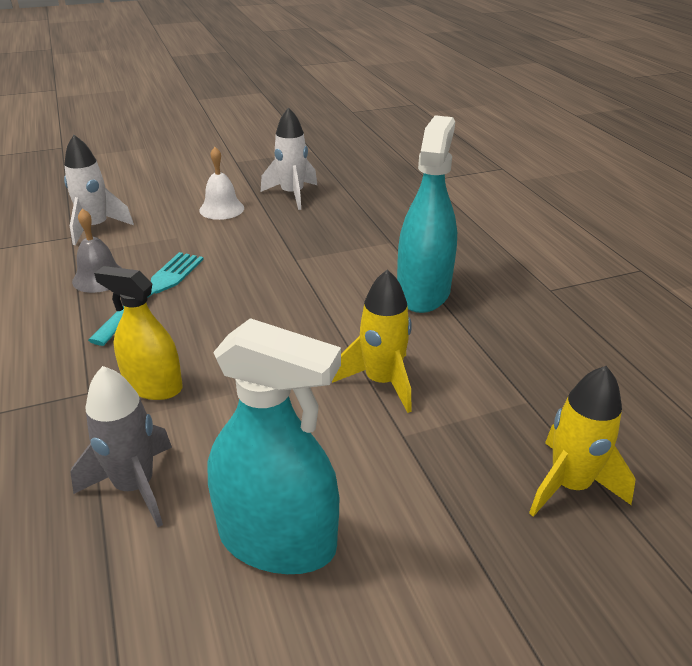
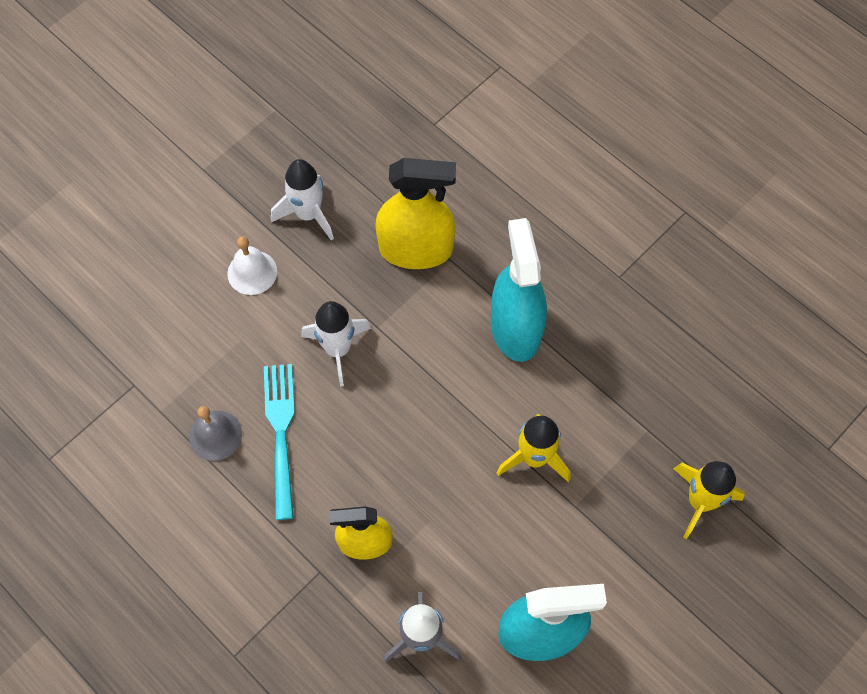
camera: 25 degrees left, 30 degrees up
(96, 228) = (147, 360): white rocket -> white rocket (338, 349)
(364, 229) = (416, 249): none -> yellow spray bottle

